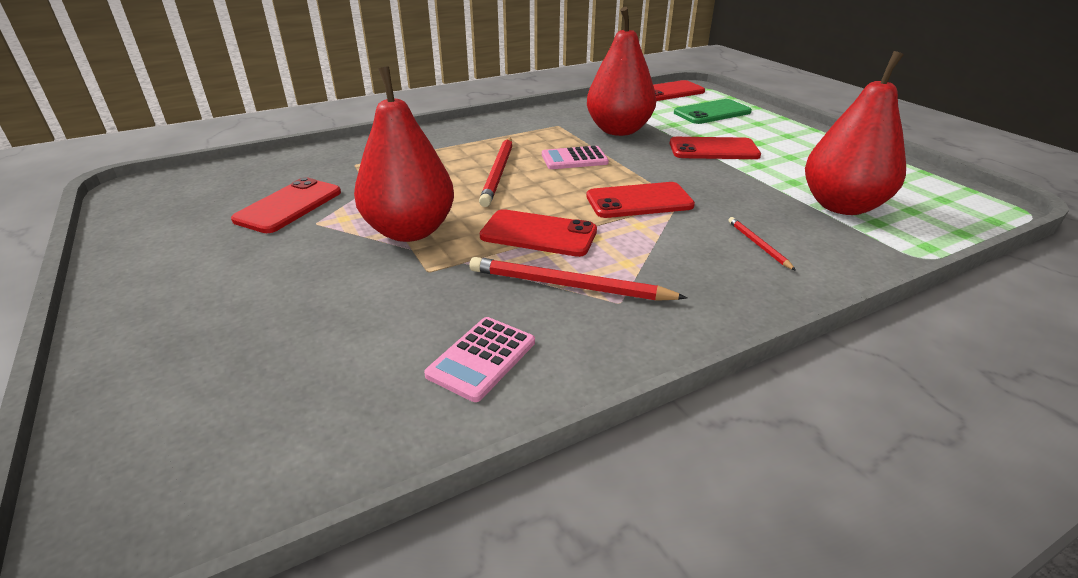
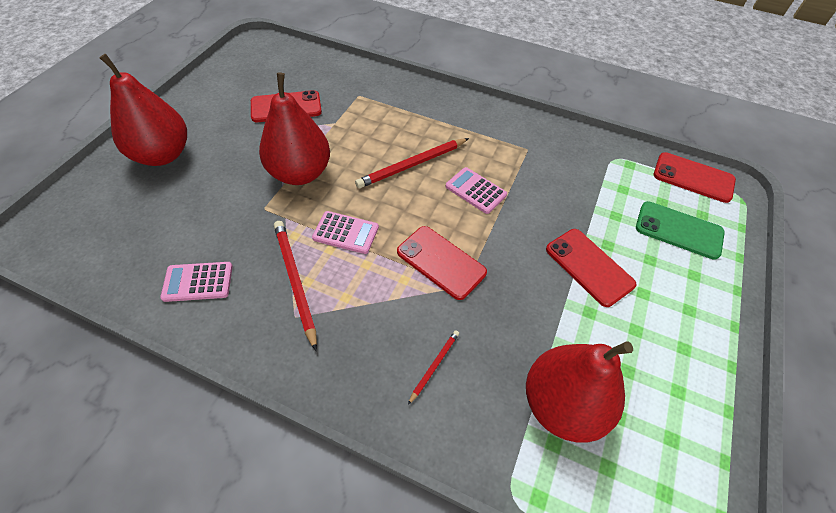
camera: 50 degrees right, 20 degrees up
(538, 234) = (345, 233): red phone -> pink calculator
(618, 130) = (559, 188): red pear -> red pear (162, 155)

